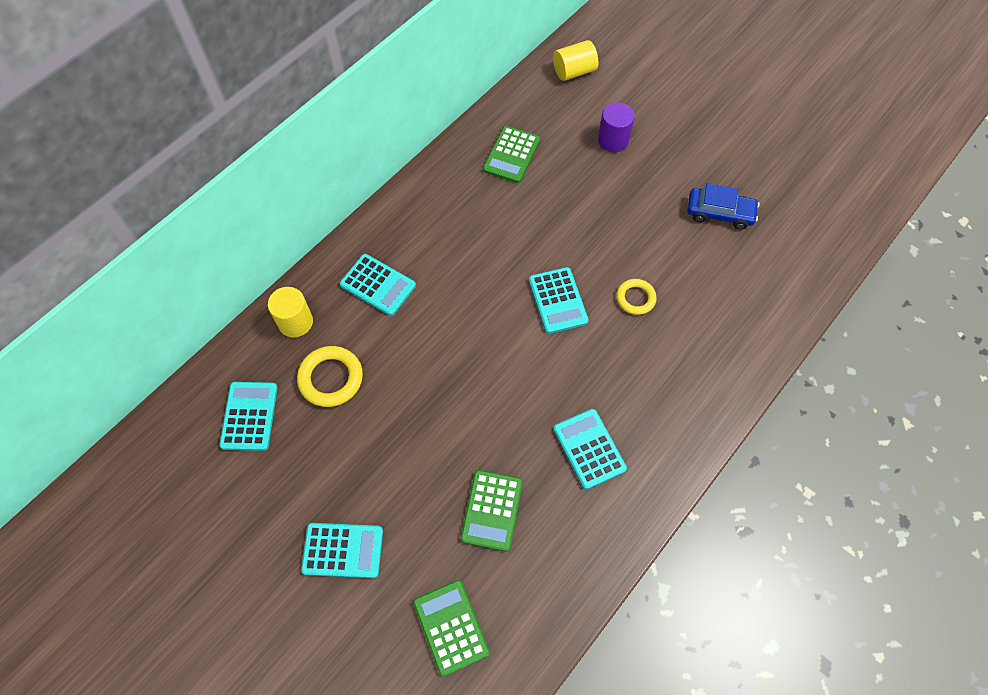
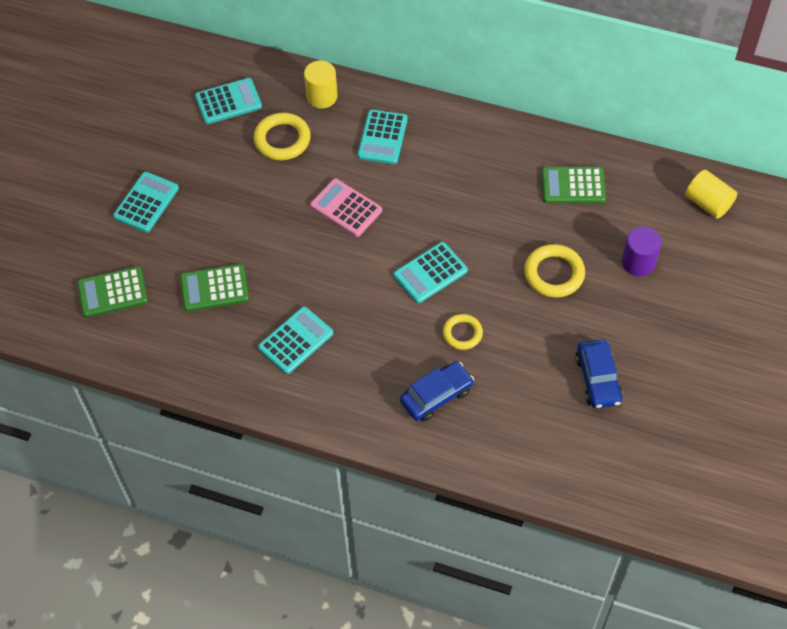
camera: 70 degrees right, 5 degrees down
(343, 550) = (146, 202): turquoise calculator -> turquoise calculator turned 135 degrees counterclockwise
(448, 347) = (346, 208): none -> pink calculator
(451, 627) = (112, 292): green calculator -> green calculator turned 150 degrees counterclockwise
(599, 204) = (554, 274): none -> yellow ring
(695, 344) = (436, 396): none -> blue car

